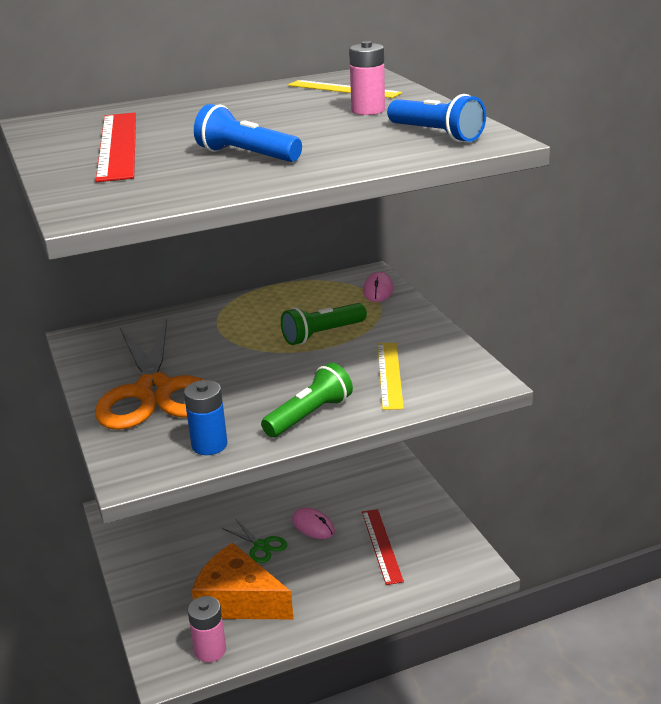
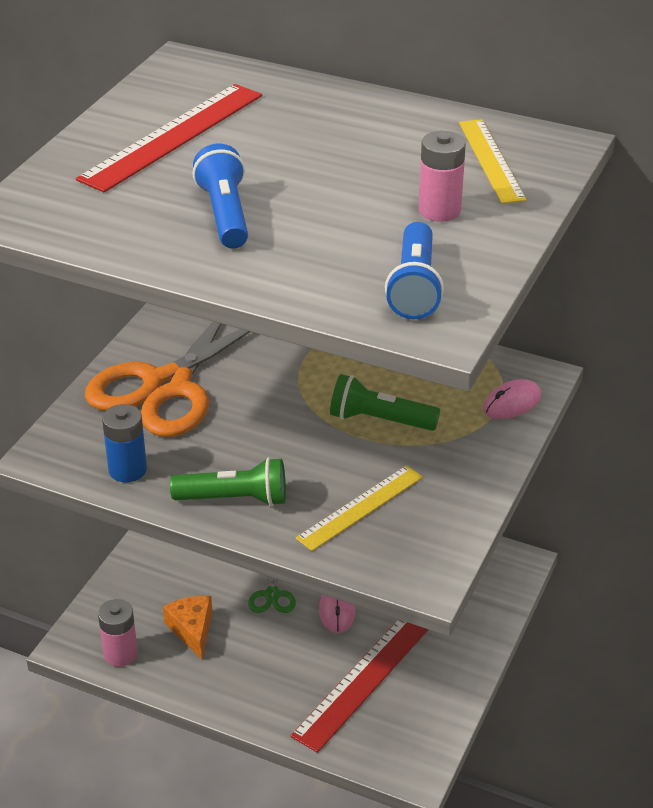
camera: 45 degrees right, 10 degrees up
(238, 600) = (192, 629): orange cheese -> orange cheese, size x0.59
(381, 545) = (366, 677): red ruler -> red ruler, size x1.53

